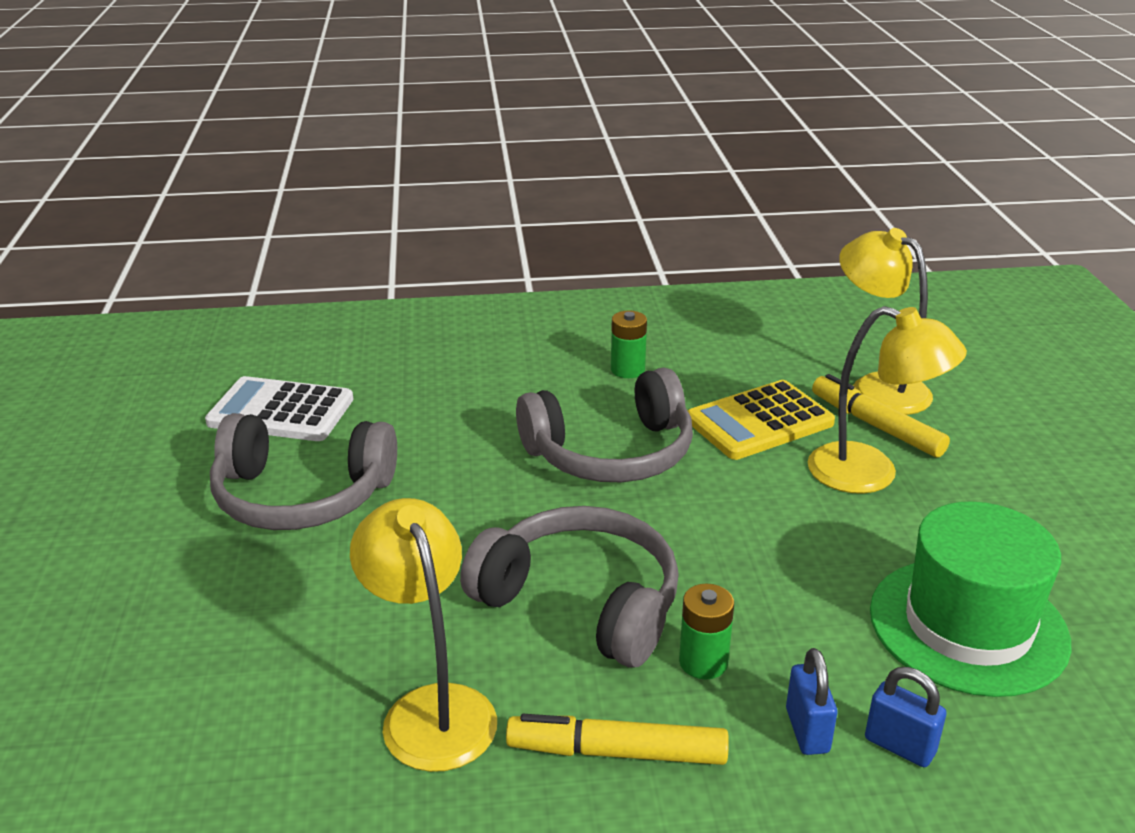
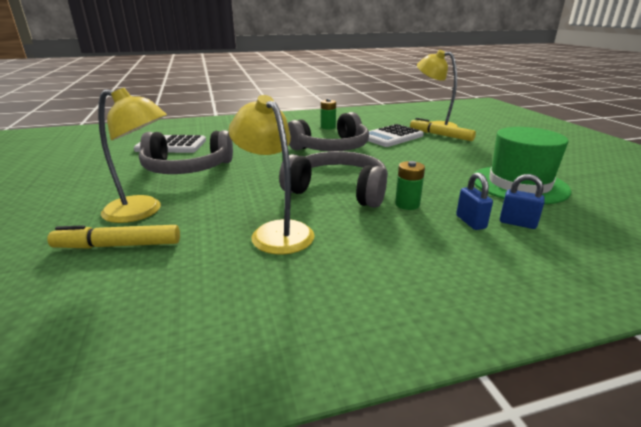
camera: 10 degrees left, 5 degrees down
(617, 752) = (381, 238): yellow marker -> yellow marker (118, 245)
(759, 421) = (391, 137): yellow calculator -> white calculator
(871, 474) = (447, 147): yellow lamp -> yellow lamp (142, 211)

